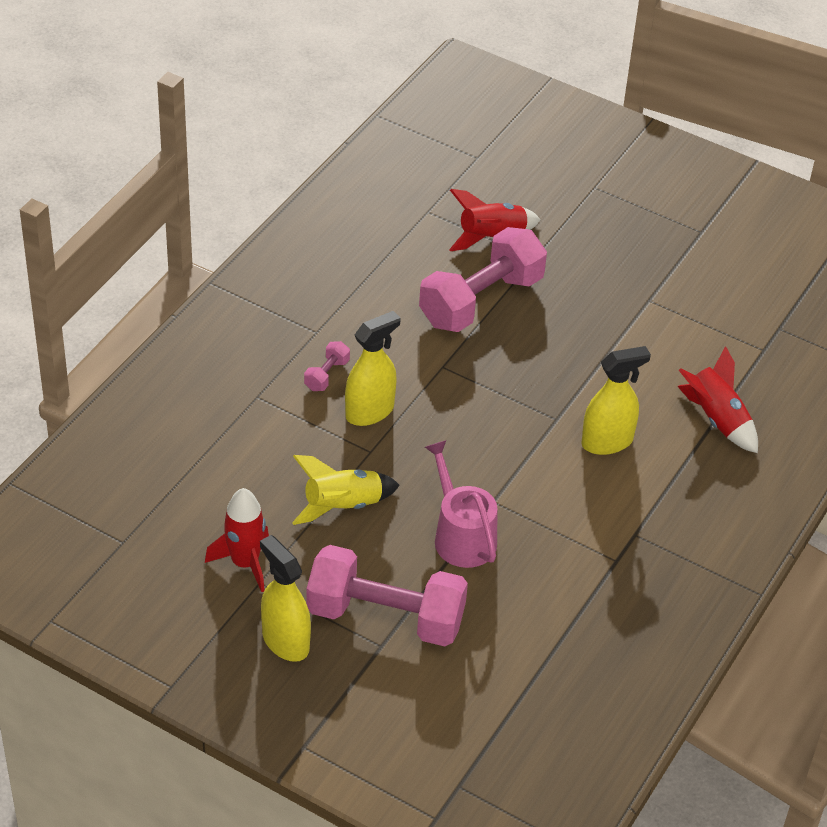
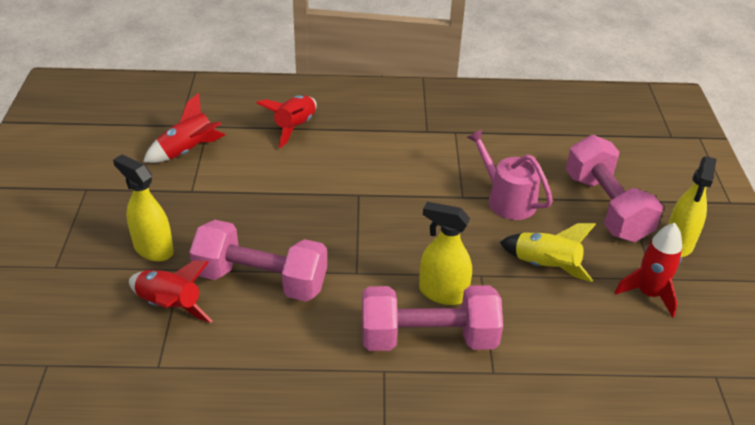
camera: 120 degrees left, 5 degrees down
(327, 375) = (428, 338): pink dumbbell -> pink dumbbell, size x2.44
(461, 536) = (507, 199): pink watering can -> pink watering can turned 105 degrees clockwise
(607, 442) = (359, 165): yellow spray bottle -> yellow spray bottle (153, 249)
(722, 319) = (188, 151): none -> red rocket

